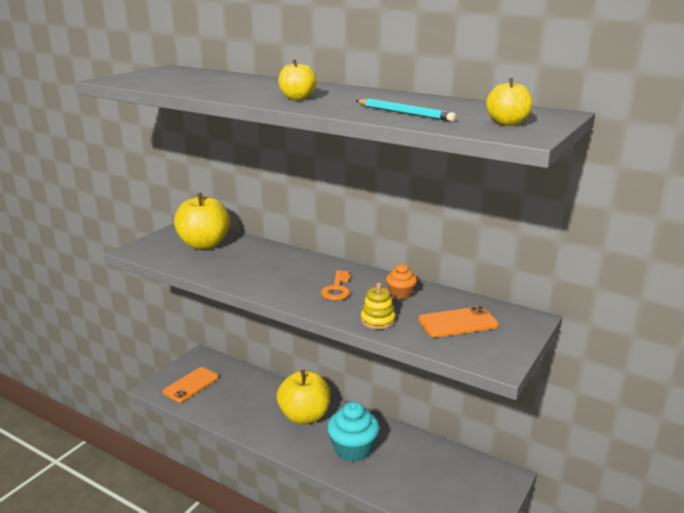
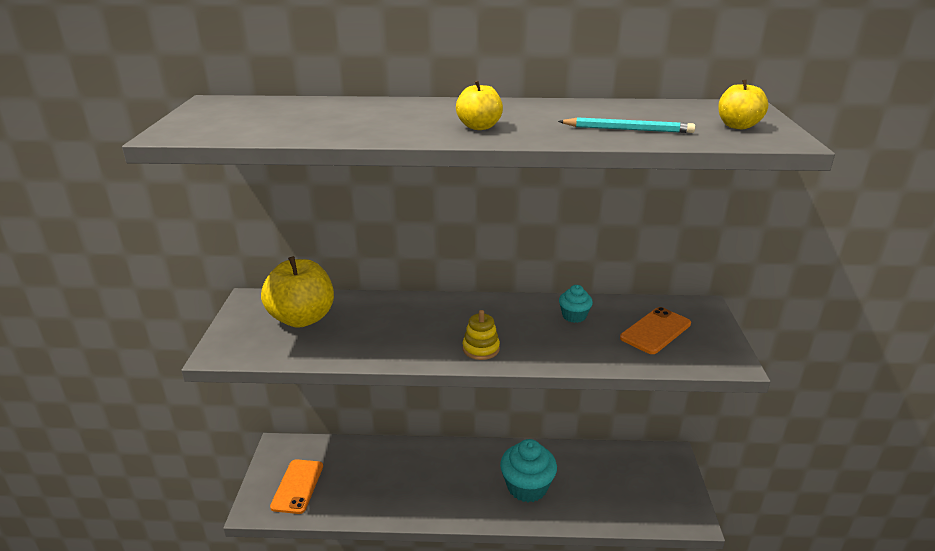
camera: 30 degrees left, 5 degrees up
(304, 416) = (452, 472): yellow apple -> none
(337, 289) = (510, 329): orange key -> none
(377, 320) = (588, 353): yellow stacking toy -> yellow stacking toy (481, 349)
(400, 294) = (574, 316): orange cupcake -> turquoise cupcake

